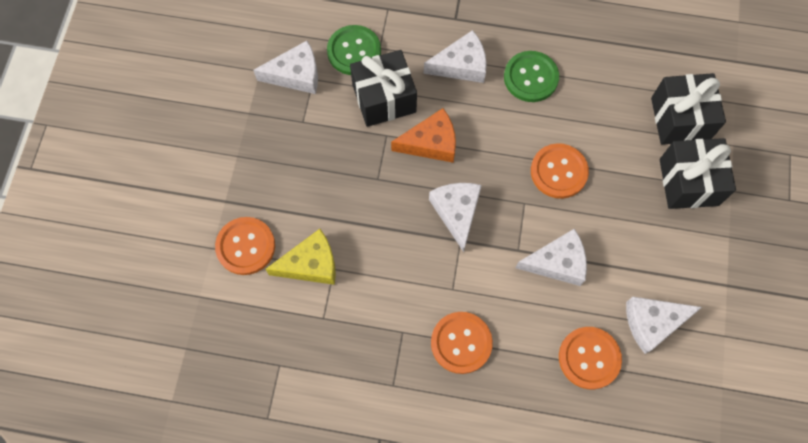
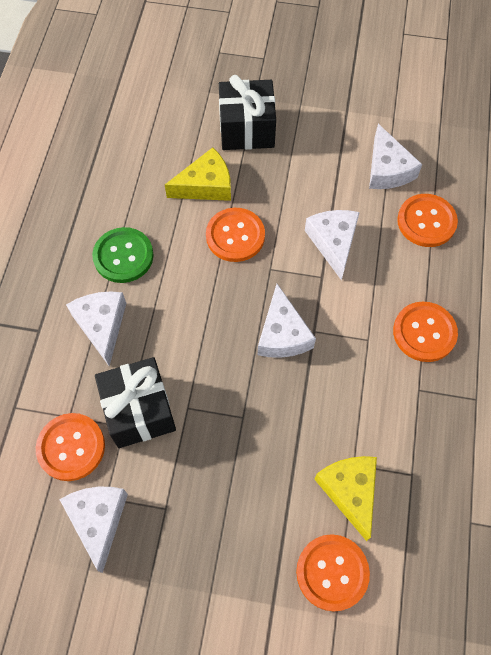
camera: 90 degrees left, 5 degrees down
(354, 51) = (71, 447): green button -> orange button
(431, 143) = (199, 359): orange cheese -> none
(457, 212) = (282, 334): white cheese -> white cheese turned 90 degrees counterclockwise
(614, 144) = (205, 185): none -> yellow cheese
(680, 119) = (179, 130): black gift -> none

